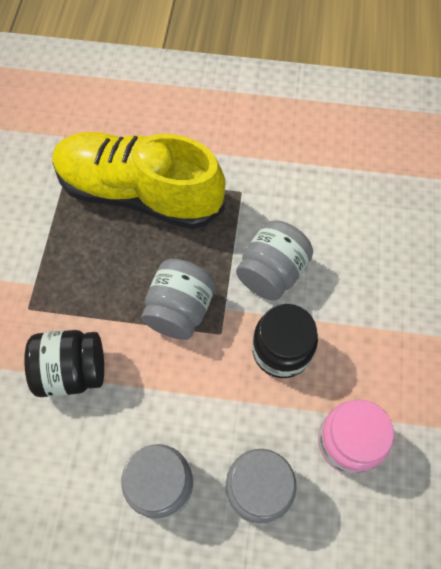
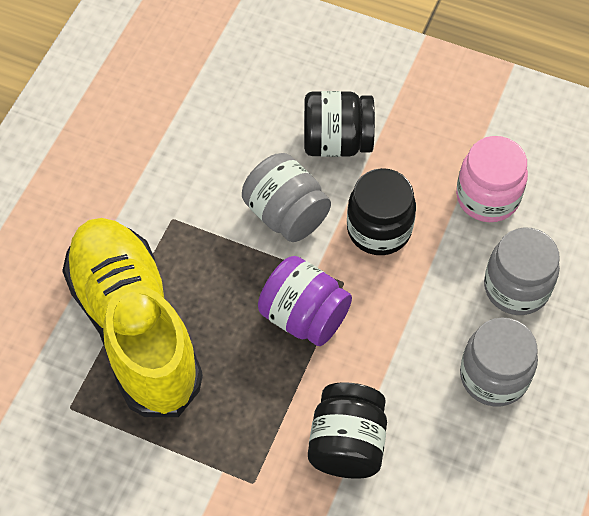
camera: 75 degrees left, 5 degrees down
(139, 193) = (135, 328): yellow shoe -> yellow shoe turned 120 degrees clockwise
(180, 310) = (304, 316): grey jar -> purple jar
(358, 295) = (337, 142): none -> black jar

